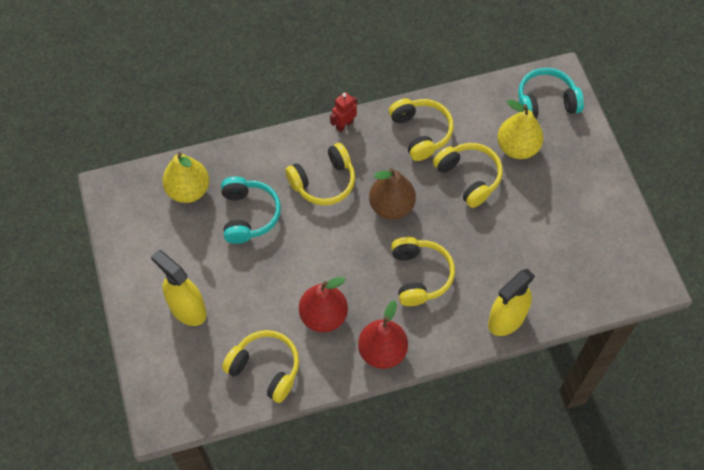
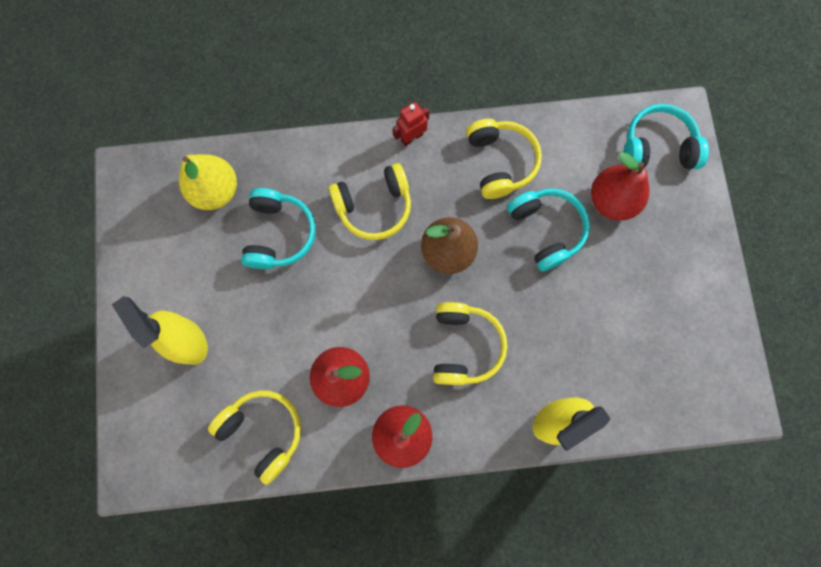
camera: 10 degrees right, 15 degrees up
(468, 177) = (546, 230): yellow headphones -> turquoise headphones
(517, 147) = (611, 200): yellow pear -> red pear

